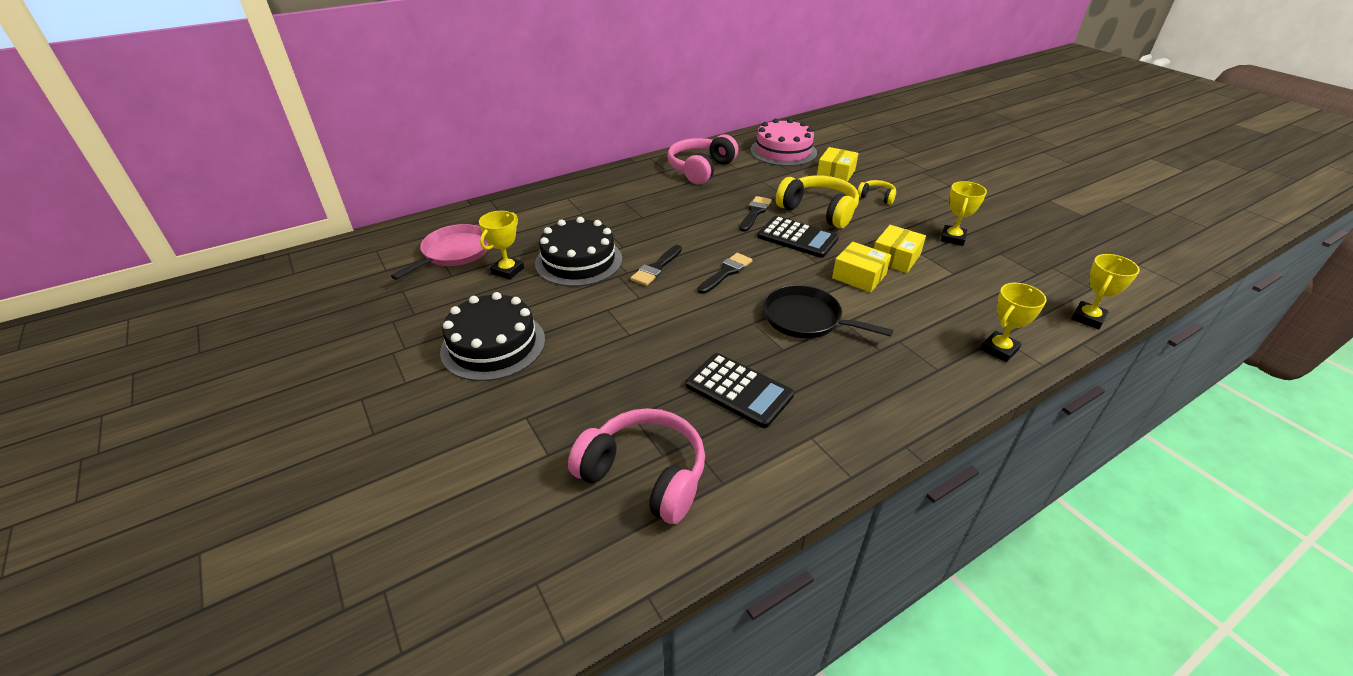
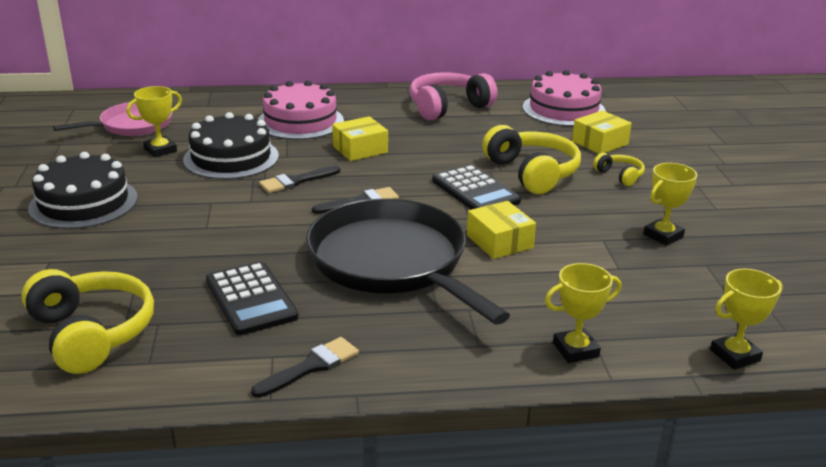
camera: 25 degrees right, 10 degrees down
(600, 211) = (300, 121): none -> pink cake
(644, 475) = (91, 333): pink headphones -> yellow headphones
(755, 212) = (457, 158): black brush -> black brush (311, 367)
(806, 319) = (392, 262): black pan -> black pan, size x1.74
(895, 258) = (565, 236): yellow box -> yellow box (360, 149)

